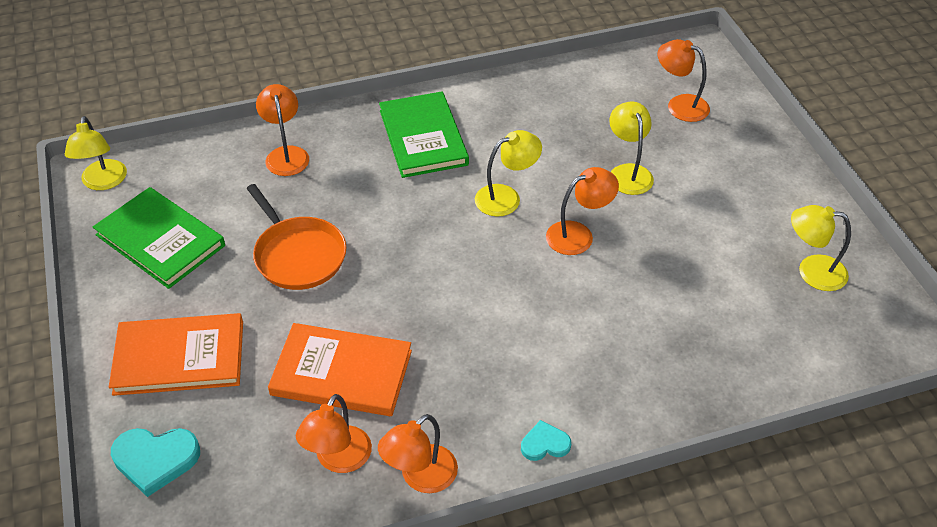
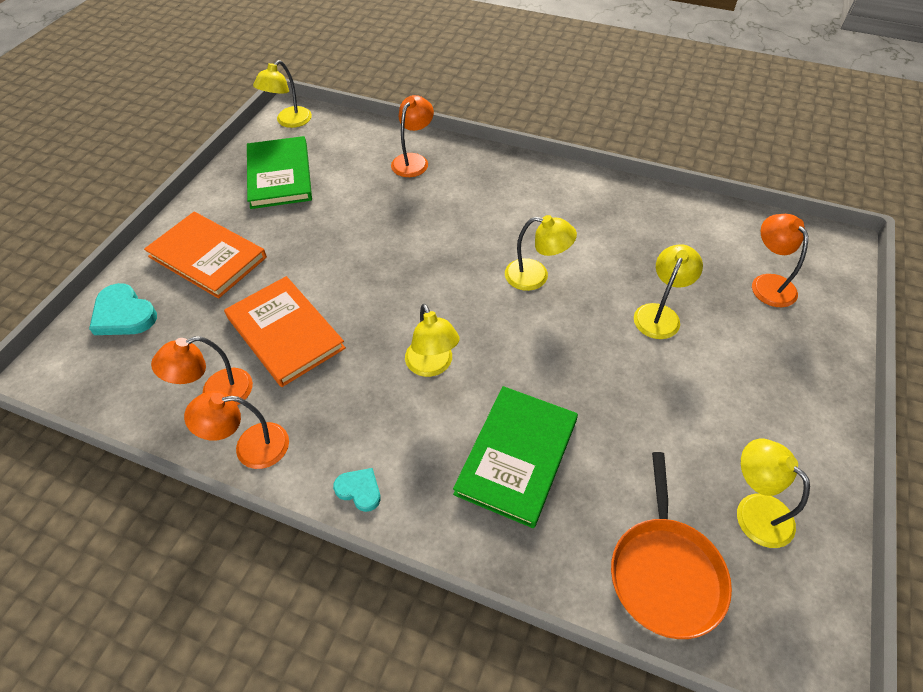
camera: 40 degrees right, 5 degrees up
(298, 255) = (347, 233): orange pan -> orange pan (665, 572)
(423, 137) = (519, 198): green book -> green book (516, 456)
(499, 318) = (432, 366): none -> yellow lamp
(578, 235) = (563, 340): orange lamp -> none

